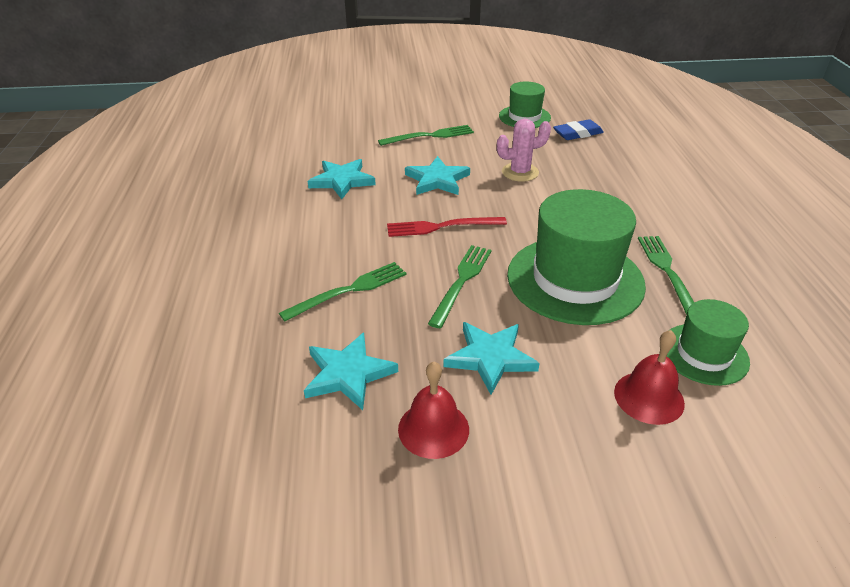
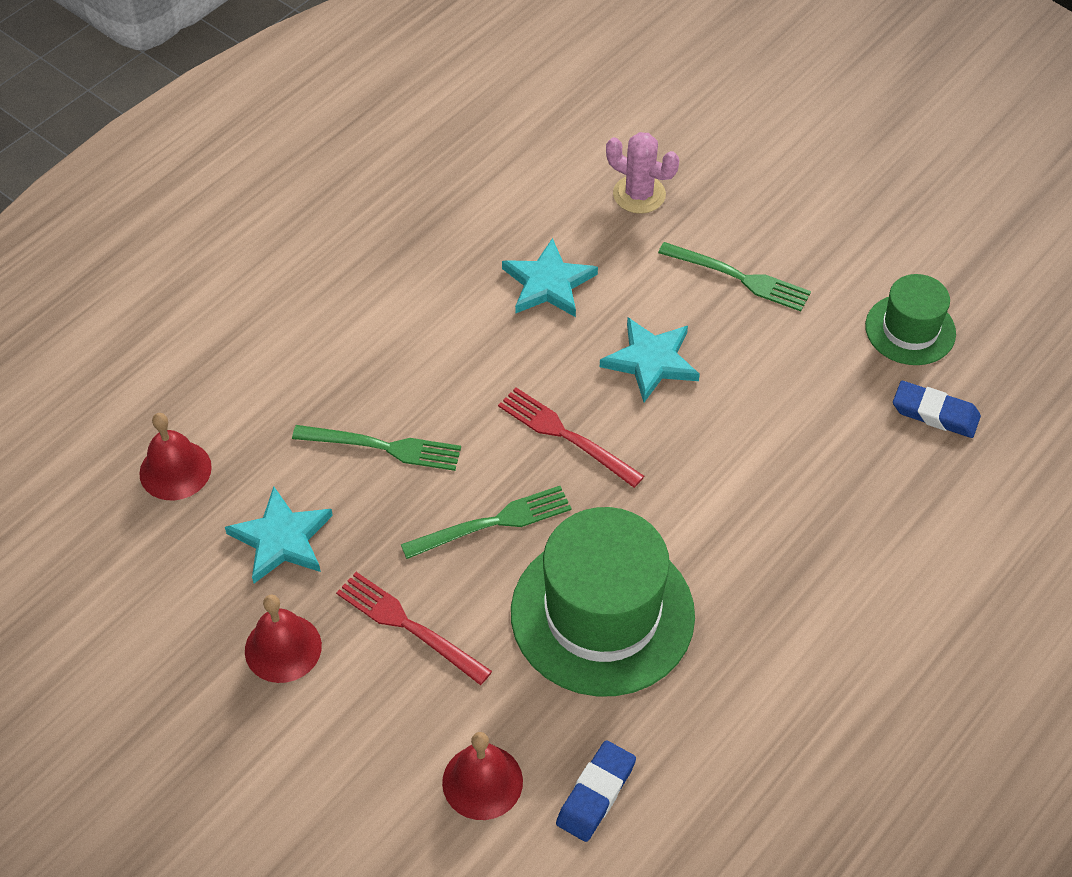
camera: 45 degrees right, 15 degrees up
(218, 391) = (175, 470): none -> red bell
(490, 358) = (408, 626): turquoise star -> red fork
(520, 172) = (761, 423): pink cactus -> pink cactus (639, 194)
(667, 272) = (710, 687): green fork -> none
(704, 354) = (596, 794): green hat -> blue eraser

